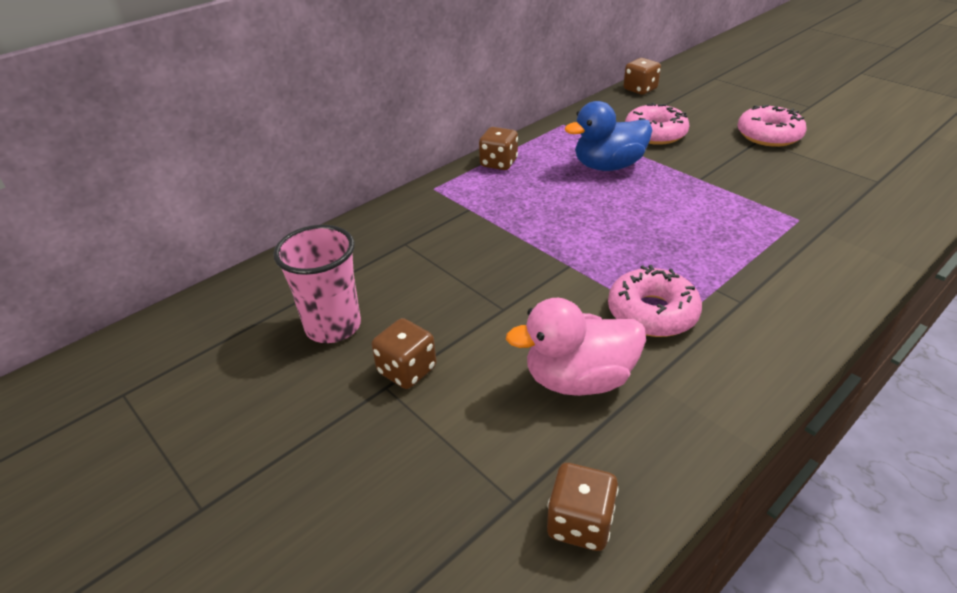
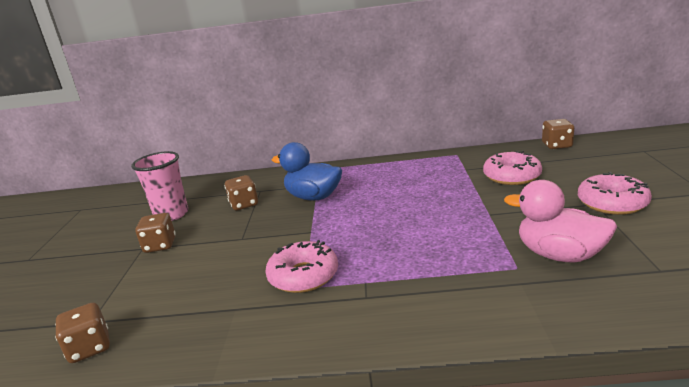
camera: 45 degrees right, 15 degrees down
(498, 163) = (376, 166): brown dice -> brown dice (244, 204)
(578, 379) = (208, 287): pink duck -> pink duck (559, 255)
(608, 166) = (438, 186): blue duck -> blue duck (313, 197)

